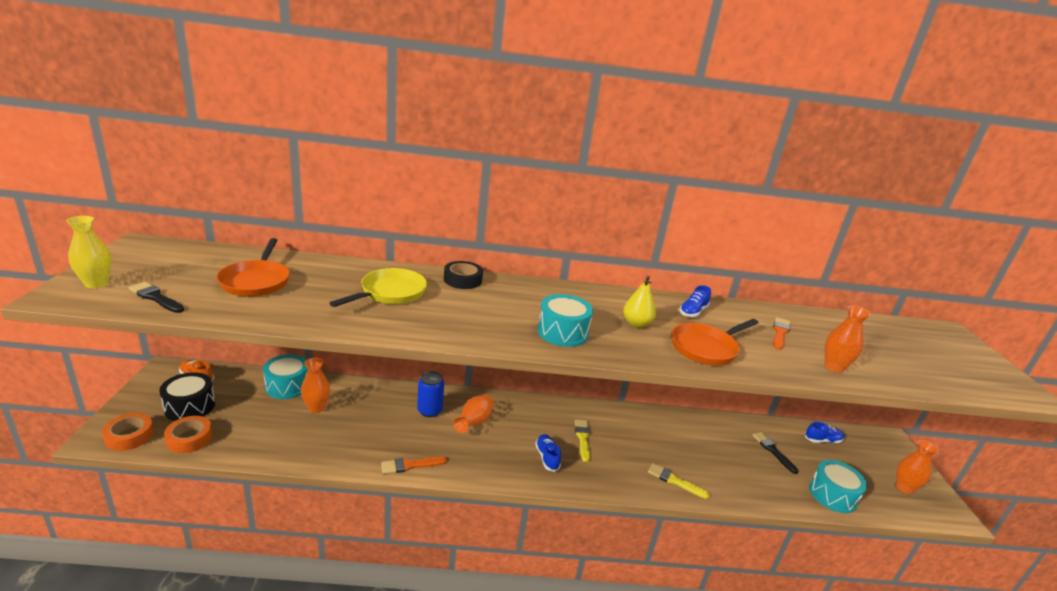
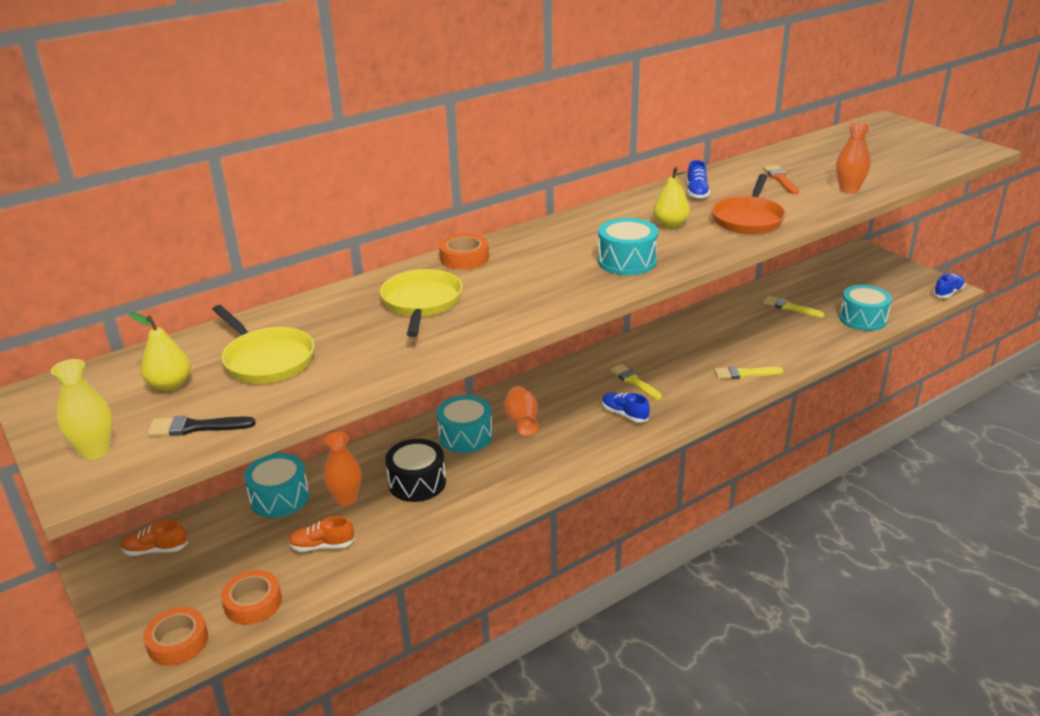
camera: 30 degrees left, 5 degrees up
(190, 406) = (199, 578): black drum -> black drum (417, 482)
(191, 270) = (170, 385): none -> yellow pear
(256, 281) = (266, 360): orange pan -> yellow pan
(266, 428) = (322, 546): none -> orange shoe
(410, 465) = (515, 490): orange brush -> none
(429, 410) = (465, 436): blue can -> turquoise drum
(462, 280) = (464, 258): black tape -> orange tape
(773, 451) = (790, 307): black brush -> yellow brush
(822, 440) = (816, 279): blue shoe -> blue shoe (948, 293)
(904, 488) = (902, 286): orange vase -> none

